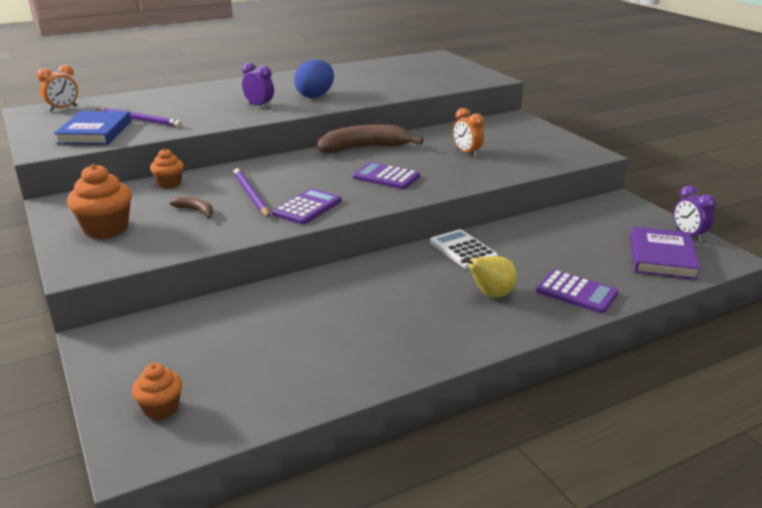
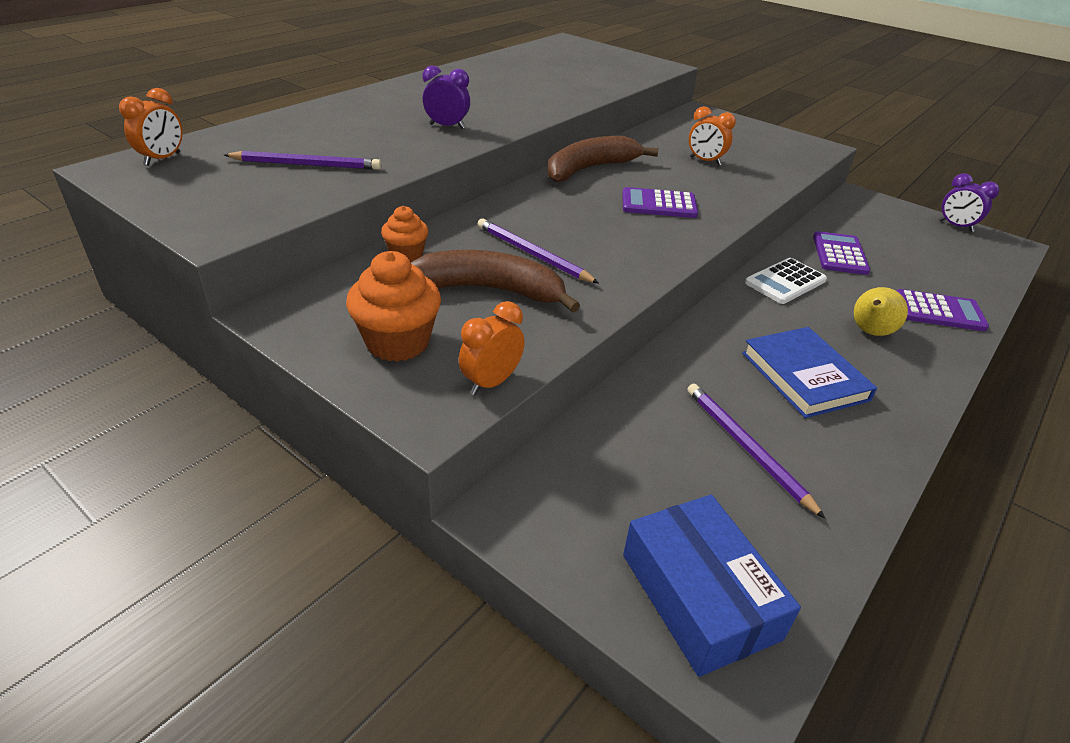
camera: 25 degrees left, 10 degrees up
(95, 132) = (263, 193): blue book -> blue book (804, 376)
(133, 259) = (491, 382): none -> orange clock
(161, 408) = (699, 596): orange cupcake -> blue box
(196, 211) = (489, 290): brown banana -> brown banana, size x2.19
(294, 343) = (747, 448): none -> purple pencil
(307, 207) = (620, 261): purple calculator -> purple calculator (839, 254)
(315, 96) = (498, 105): blue egg -> none
(463, 250) = (785, 282): white calculator -> white calculator turned 75 degrees counterclockwise
(662, 257) = (962, 255): purple book -> none

